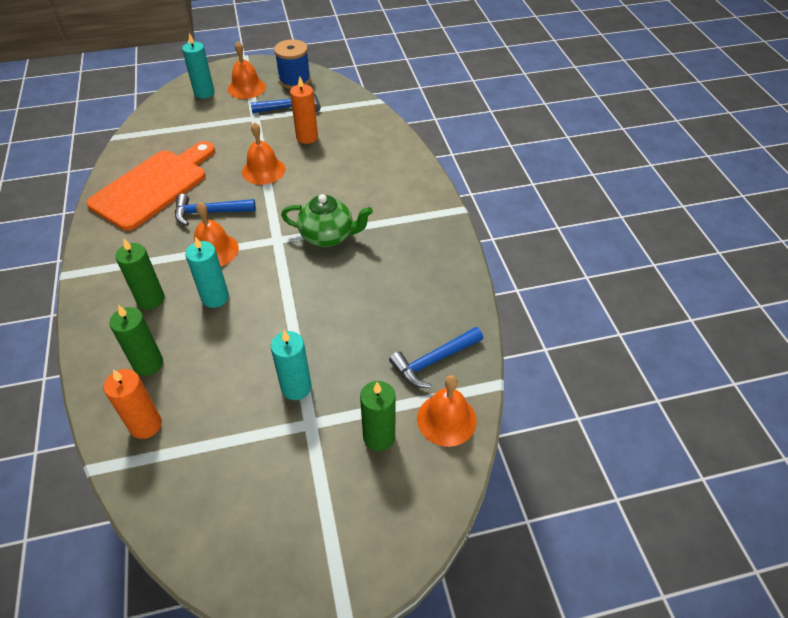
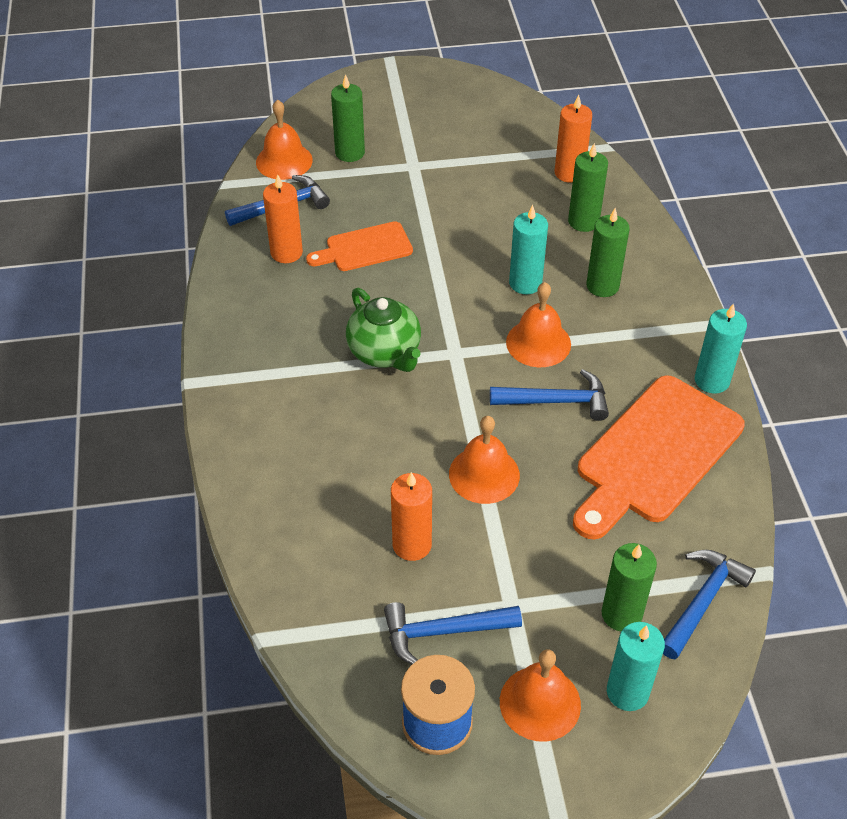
camera: 175 degrees left, 0 degrees up
(154, 124) = (702, 601): none -> blue hammer
(198, 117) = (621, 614): none -> green candle
(296, 387) = (426, 193): turquoise candle -> turquoise candle (712, 380)
(328, 236) = (385, 353): green teapot -> green teapot turned 135 degrees counterclockwise
(351, 321) = (364, 248): none -> orange cutting board
(418, 312) = (286, 252): none -> orange candle

